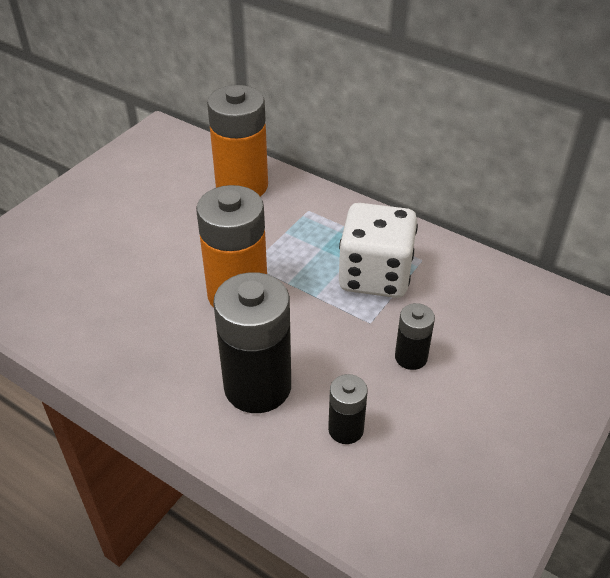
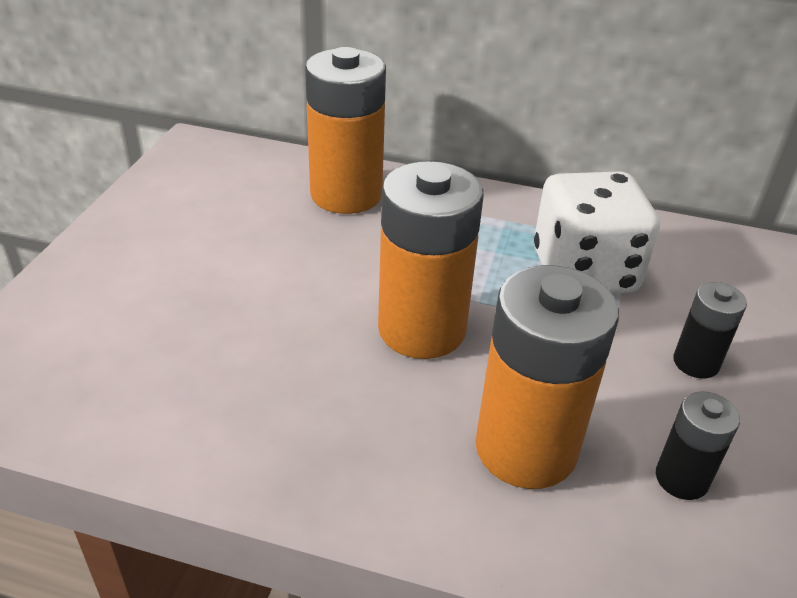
camera: 20 degrees left, 5 degrees down
(257, 386) = (526, 448): black battery -> orange battery

